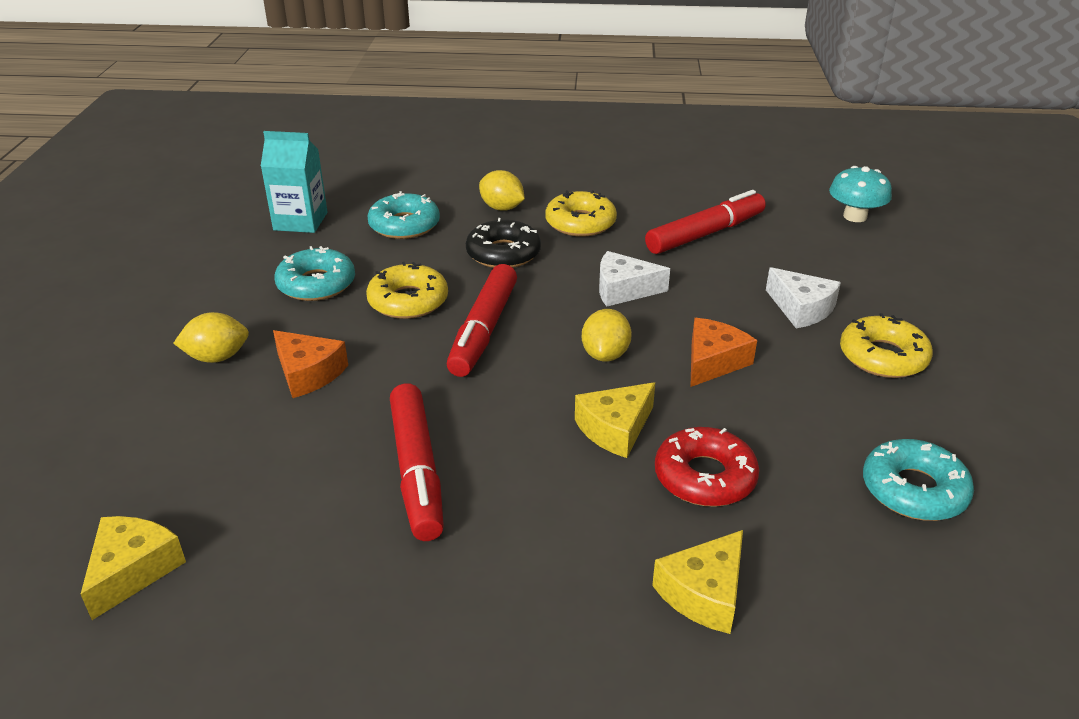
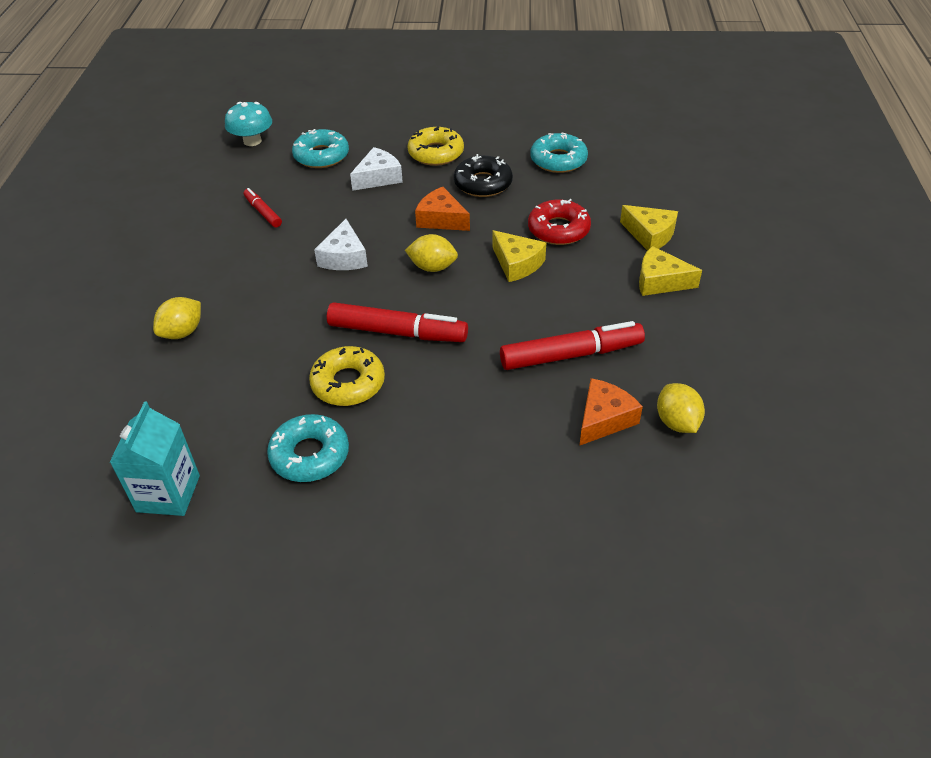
camera: 90 degrees left, 10 degrees up
(133, 570) = (697, 493): yellow cheese -> yellow cheese (660, 281)
(217, 357) = (434, 507): yellow lemon -> yellow lemon (677, 422)
(308, 373) = (458, 435): orange cheese -> orange cheese (604, 419)
(404, 225) = (200, 402): turquoise donut -> turquoise donut (321, 156)
(503, 253) = (273, 327): black donut -> black donut (483, 183)
(580, 223) = (227, 280): yellow donut -> none
(705, 234) = (263, 212): red marker -> red marker, size x0.54

